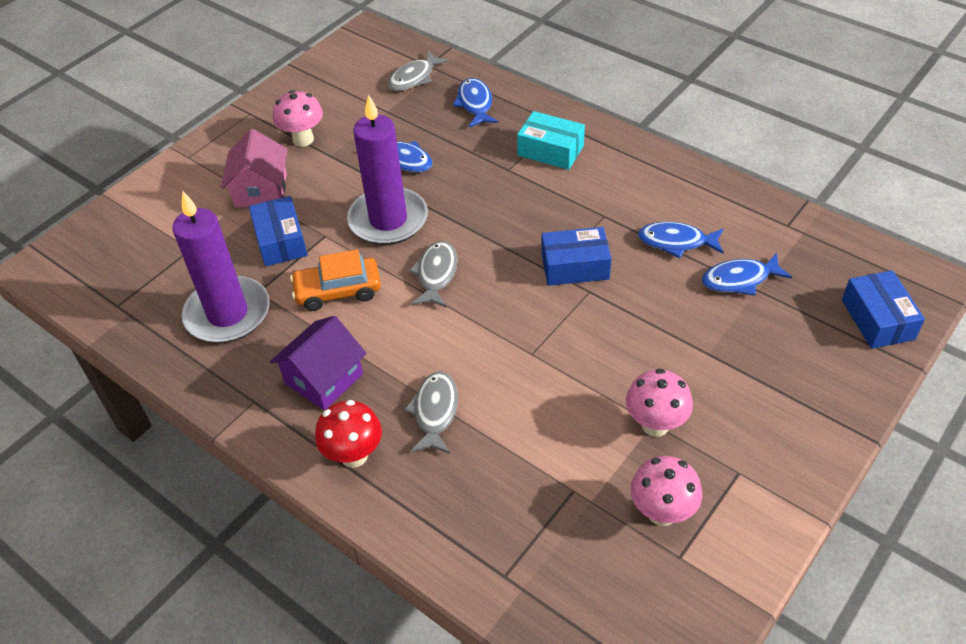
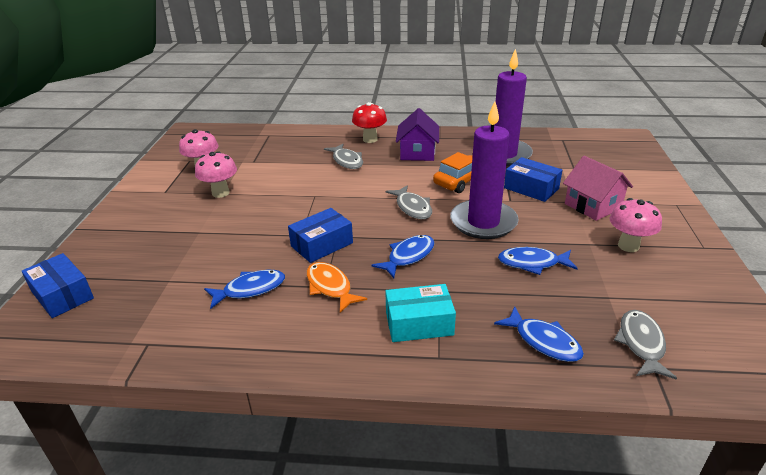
camera: 145 degrees right, 15 degrees down
(599, 212) = (330, 287): none -> orange fish
(739, 279) = (186, 282): blue fish -> blue fish (408, 256)

